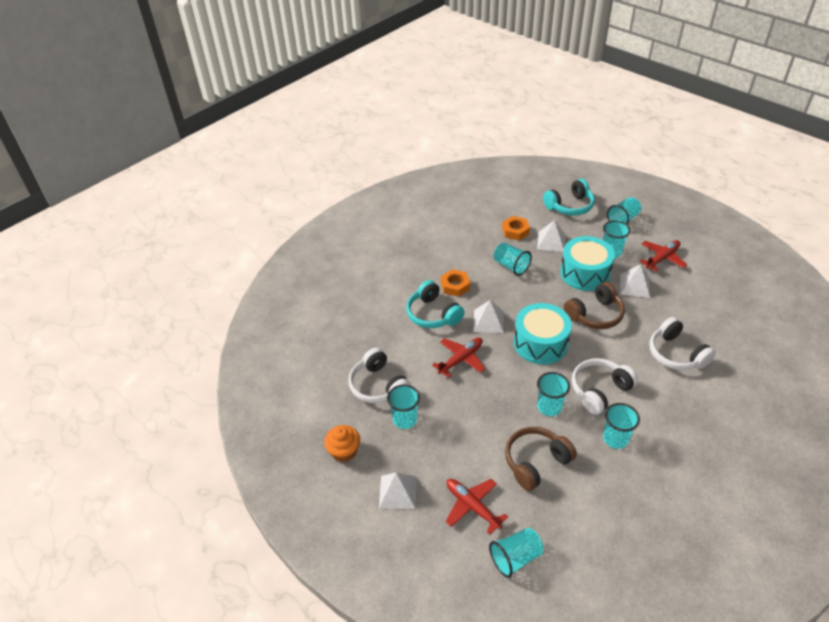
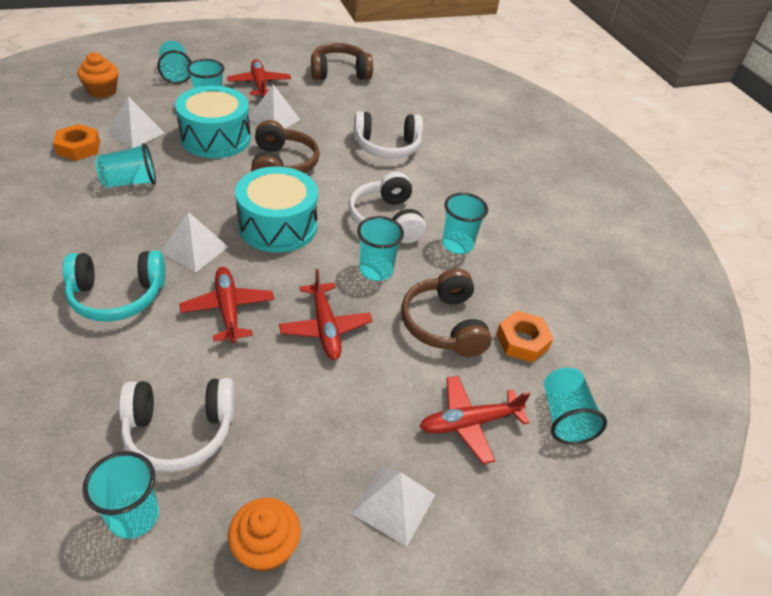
camera: 70 degrees left, 0 degrees up
(405, 419) = (273, 428): turquoise cup -> turquoise cup (134, 516)
(455, 286) = (95, 247): orange nut -> orange nut (522, 341)
(484, 406) = (325, 327): none -> red plane
(569, 206) = (102, 91): turquoise headphones -> orange cupcake
(730, 286) = (339, 73): none -> brown headphones

